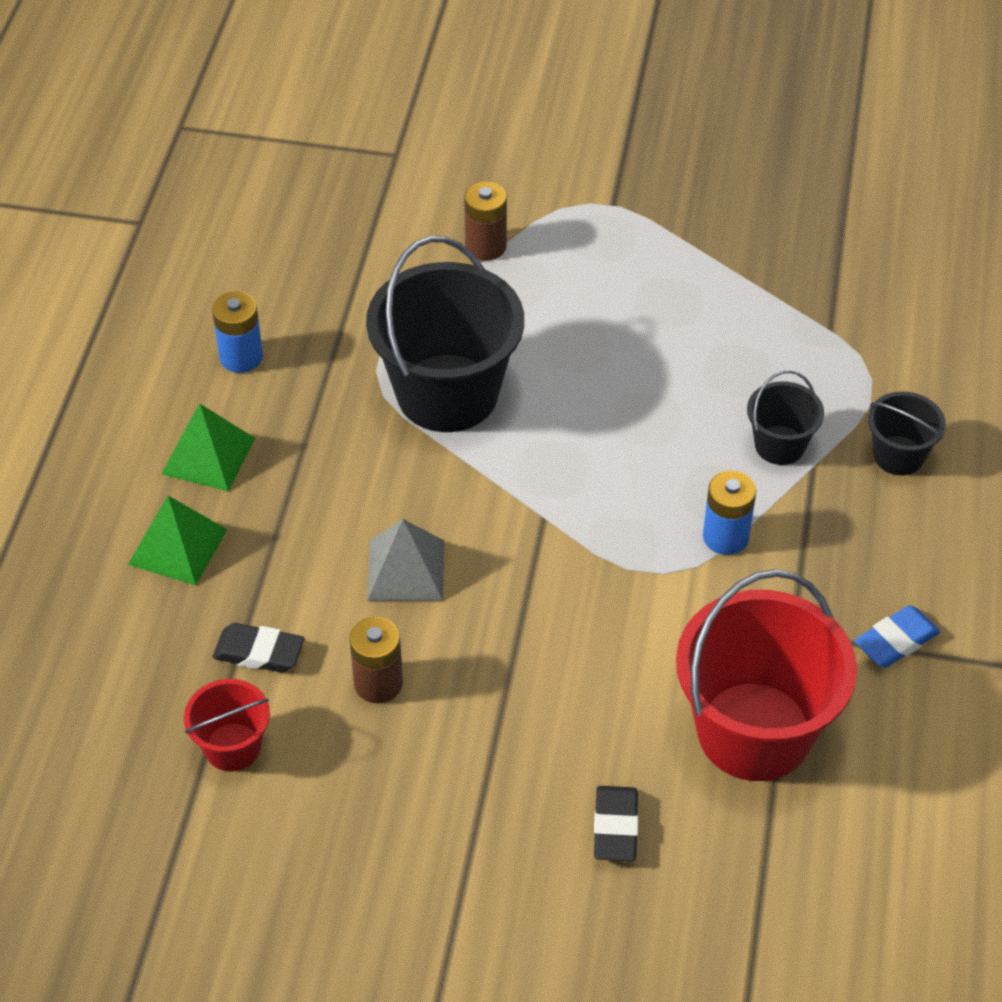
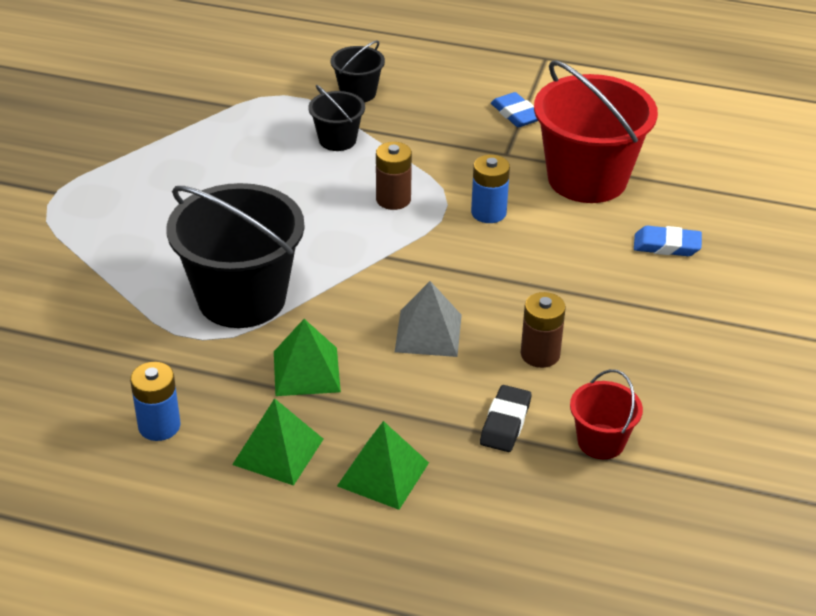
camera: 85 degrees left, 10 degrees down
(331, 465) = (306, 371): none -> green pyramid
(485, 246) = (75, 265): brown battery -> brown battery (393, 199)
(615, 827) = (666, 246): black eraser -> blue eraser
(725, 537) = (418, 173): blue battery -> blue battery (488, 212)

